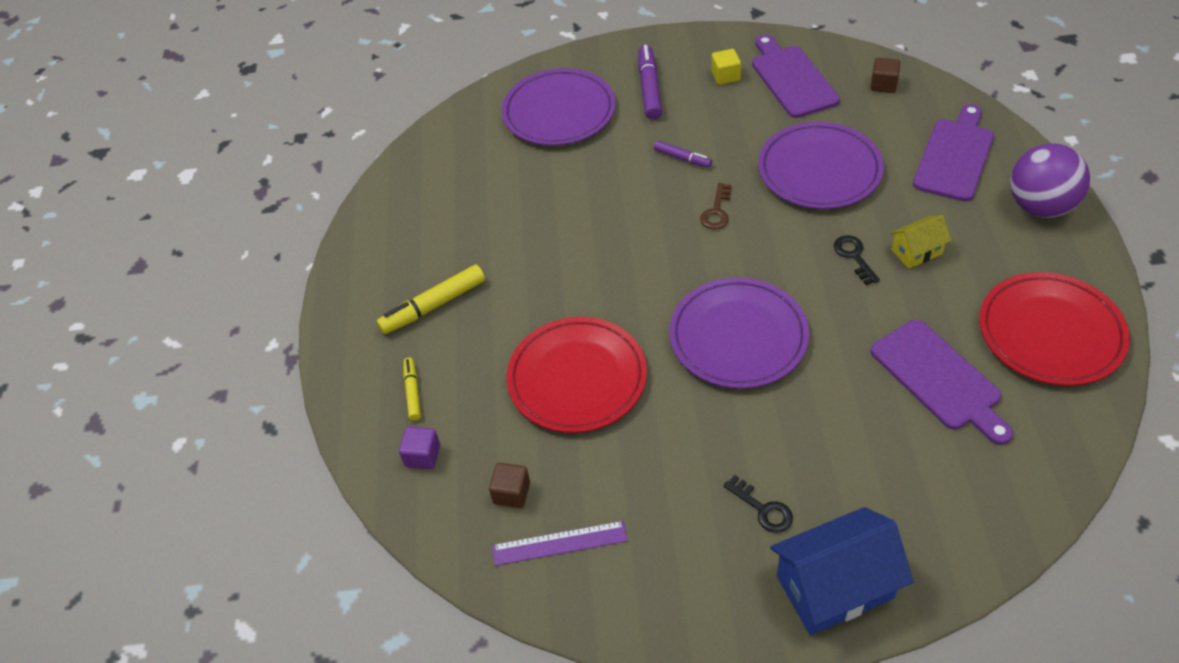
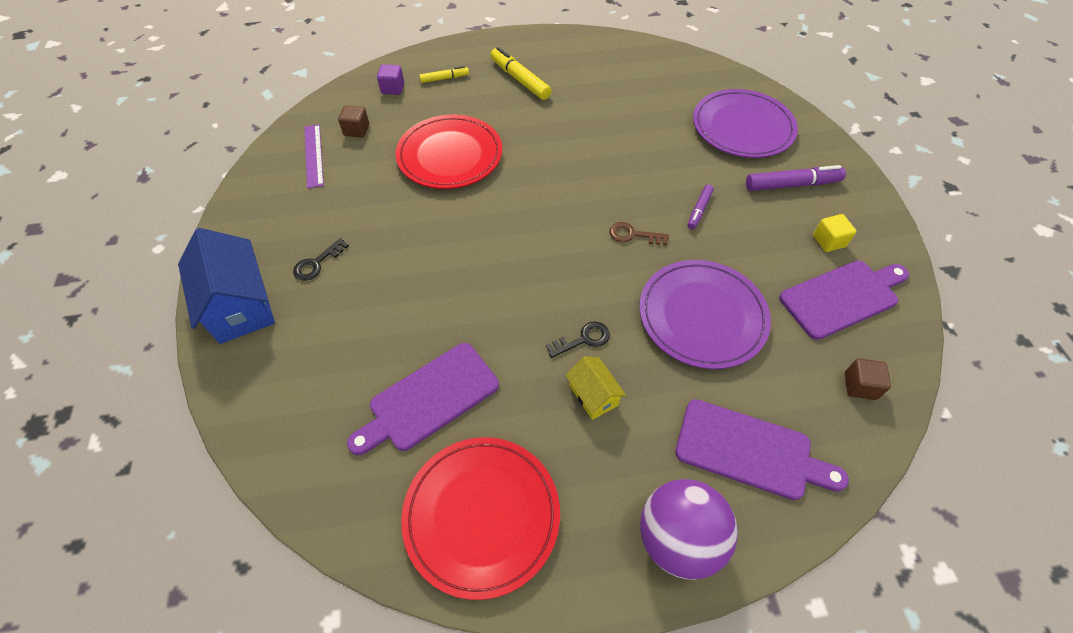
camera: 80 degrees right, 5 degrees up
(738, 337) = (486, 249): purple plate -> none

